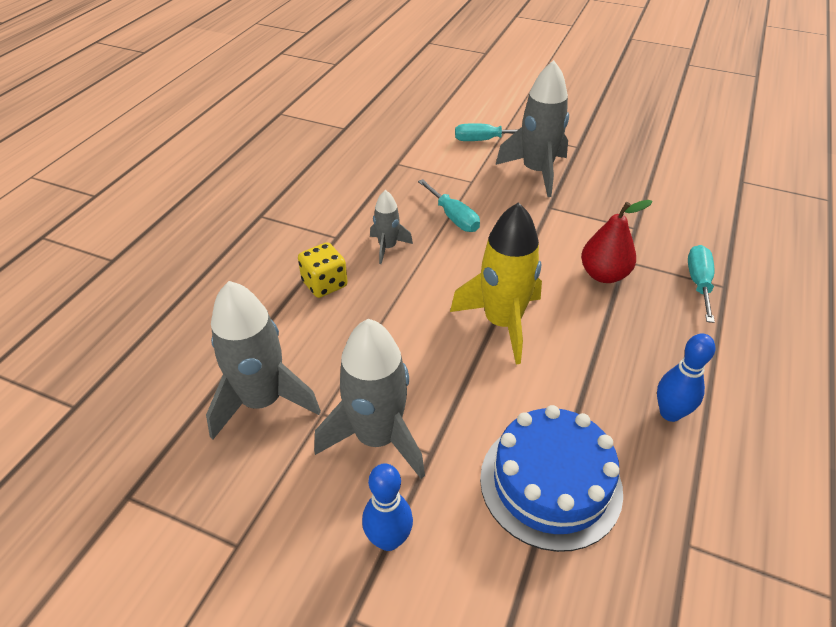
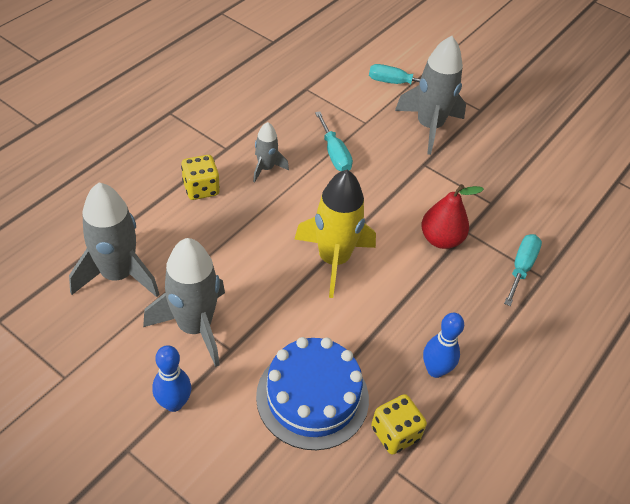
camera: 10 degrees right, 5 degrees up
(664, 499) = (395, 433): none -> yellow dice

